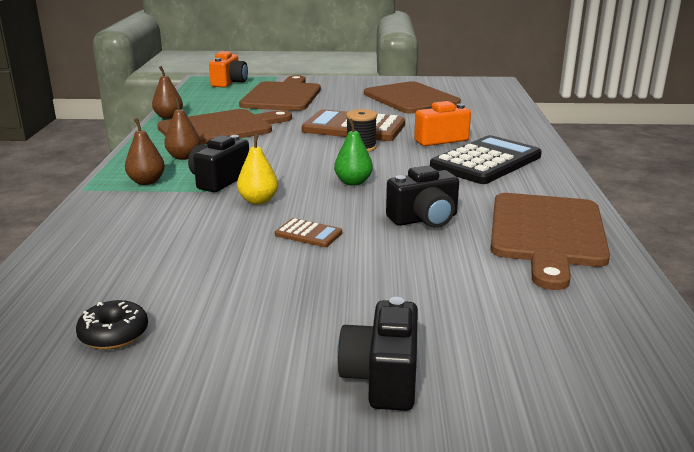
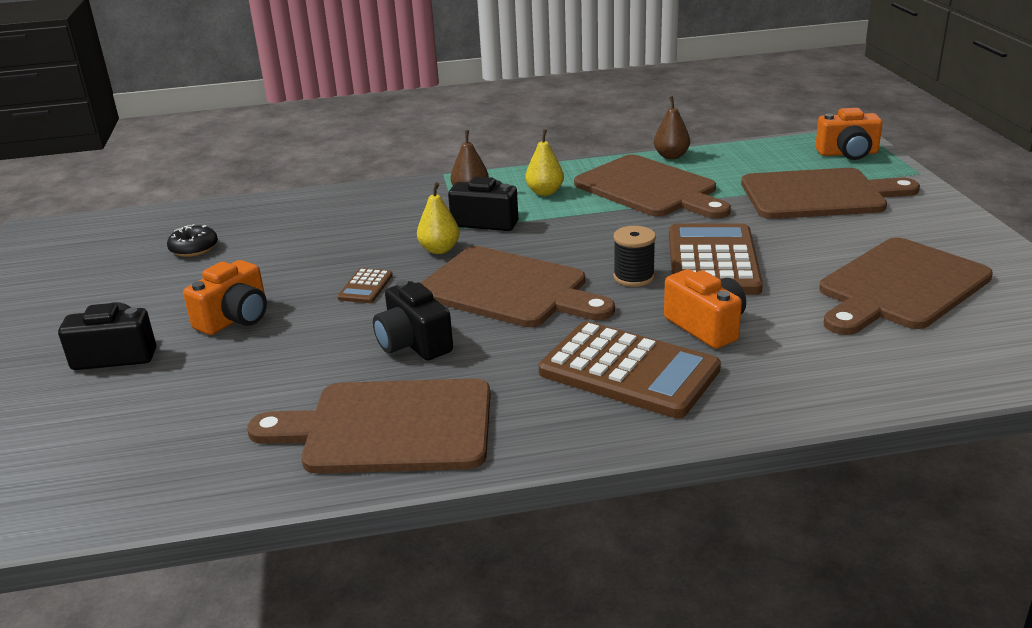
camera: 80 degrees right, 5 degrees up
(184, 157) = (545, 192): brown pear -> yellow pear
(333, 300) = (235, 319): none -> orange camera
(353, 182) = (509, 289): green pear -> brown cutting board
(486, 161) = (629, 371): black calculator -> brown calculator

